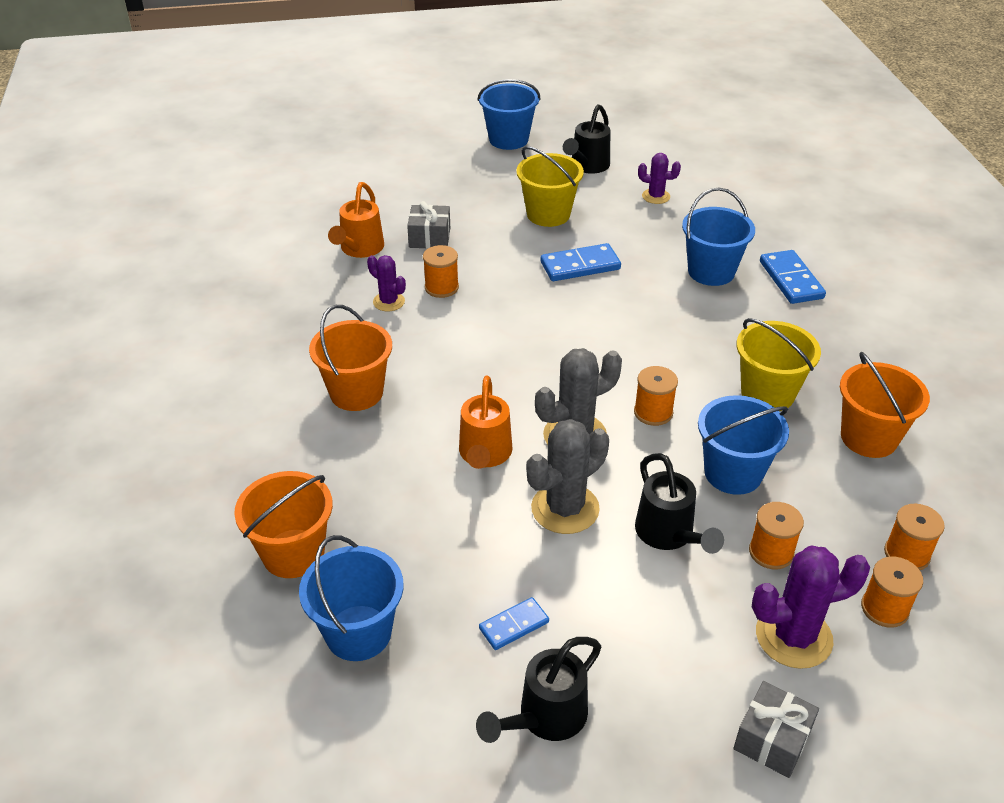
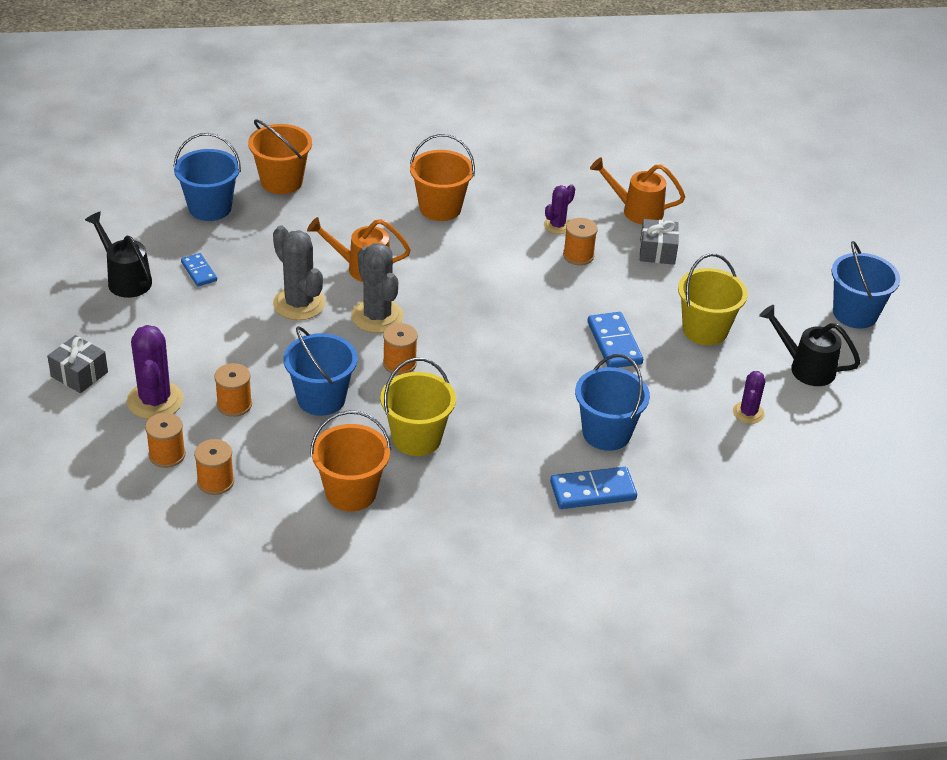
camera: 90 degrees right, 0 degrees up
(668, 534) = (263, 353): black watering can -> none

